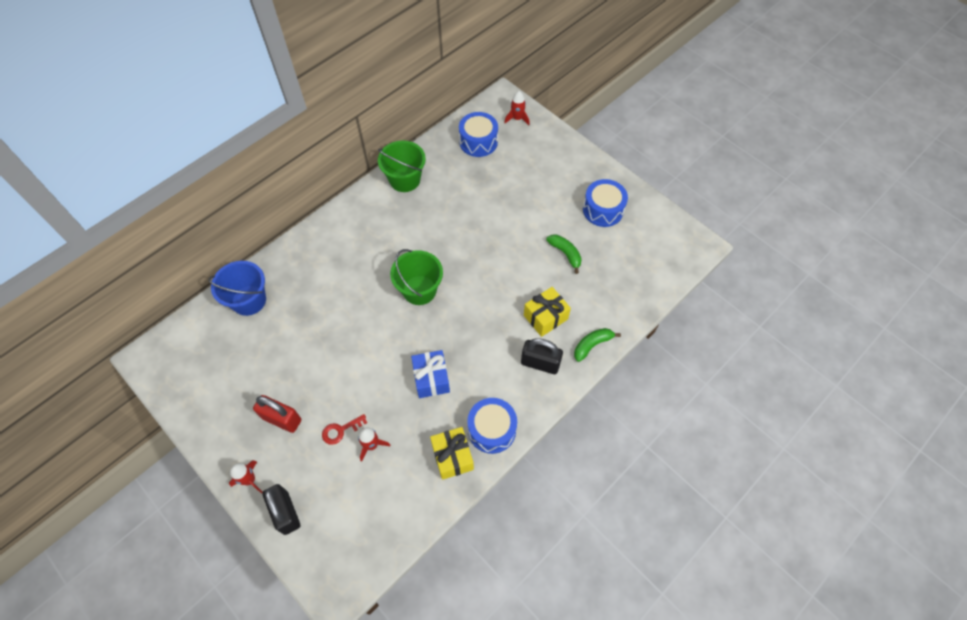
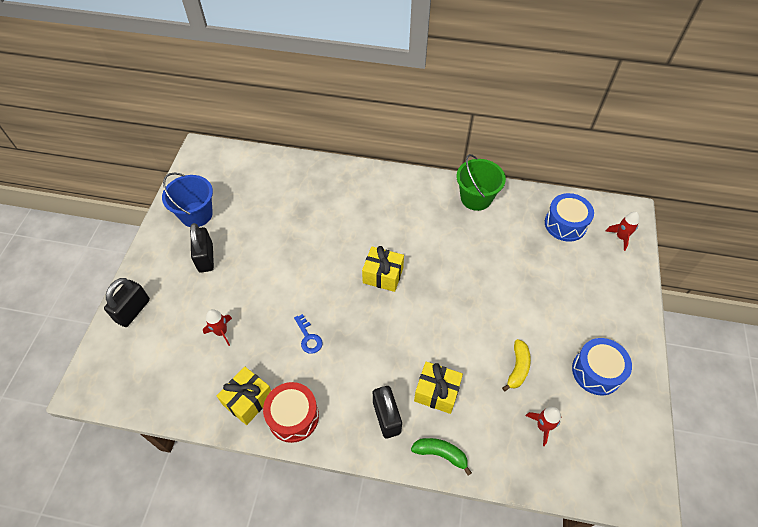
camera: 55 degrees right, 5 degrees down
(249, 300) = (286, 174): blue bucket -> blue bucket (196, 214)
(249, 480) = (146, 270): red rocket -> red rocket (542, 426)
(282, 419) = (206, 258): red padlock -> black padlock
(341, 430) = (220, 302): red key -> none
(419, 290) = (383, 275): green bucket -> yellow gift
(431, 379) = (308, 337): blue gift -> blue key
(492, 430) = (293, 416): blue drum -> red drum
(565, 254) = (517, 368): green banana -> yellow banana

